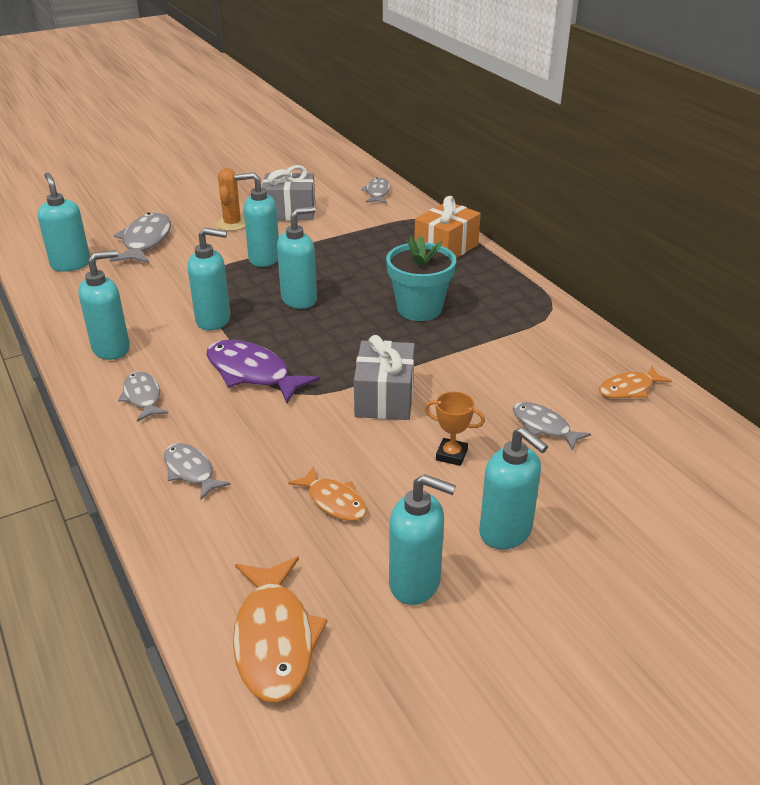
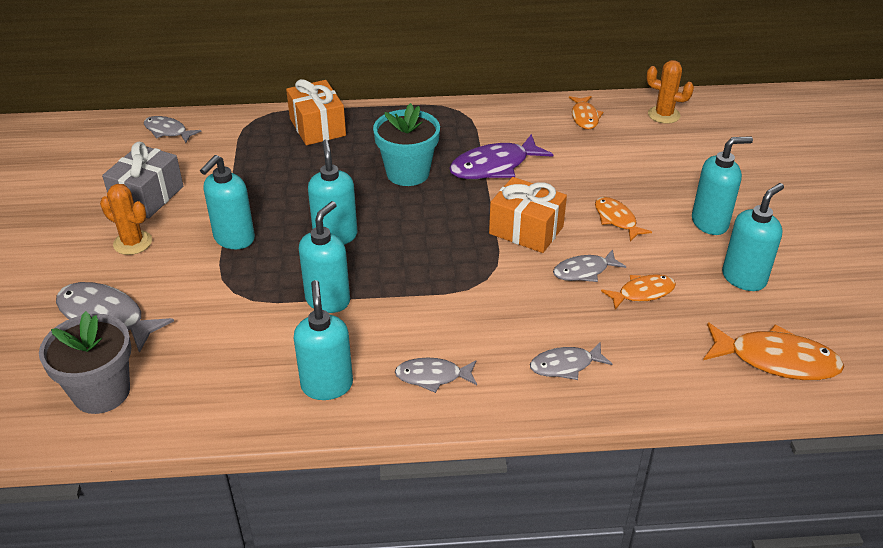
camera: 65 degrees left, 5 degrees up
(71, 264) = (101, 392): turquoise soap dispenser -> grey flower pot
(252, 373) = (440, 295): purple fish -> purple fish (494, 166)
(384, 398) = (526, 230): grey gift -> orange gift
(451, 455) = (616, 219): orange trophy -> orange fish
(544, 426) = (606, 168): grey fish -> grey fish (584, 271)
(704, 448) = (664, 115): none -> orange cactus

